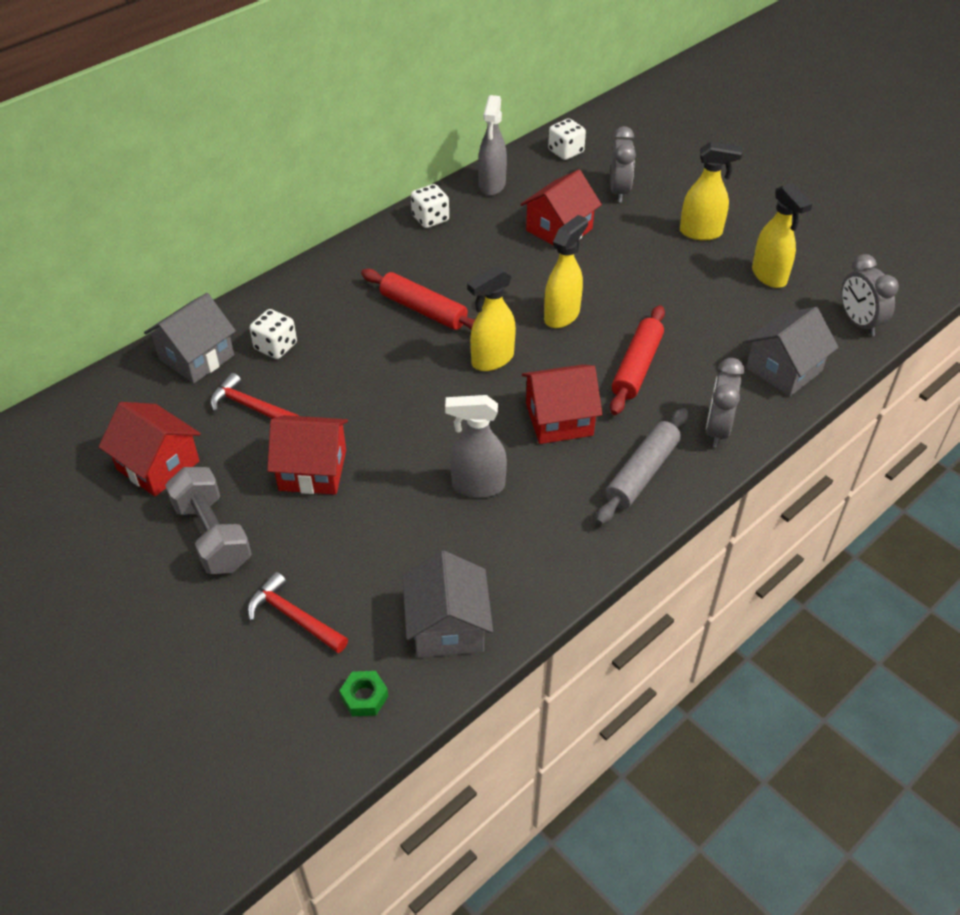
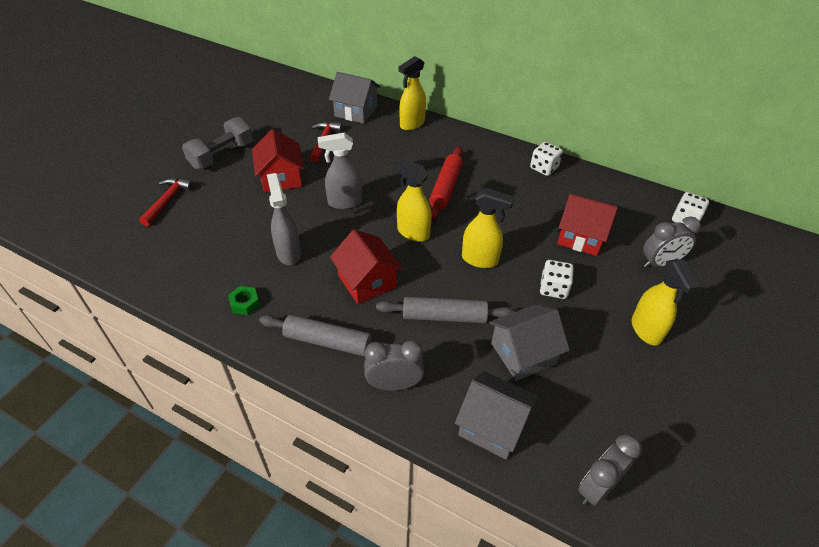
camera: 70 degrees right, 0 degrees up
(158, 465) = (268, 123): red house -> none
(275, 347) = (378, 136): white dice -> white dice (553, 288)
(364, 697) = (112, 243): green nut -> green nut (245, 303)
(447, 627) = (167, 266): grey house -> grey house (523, 353)
(492, 185) = (606, 189): grey spray bottle -> grey spray bottle (344, 202)
(636, 367) = (444, 316): red rolling pin -> grey rolling pin
(769, 276) = (619, 395): yellow spray bottle -> yellow spray bottle (412, 124)

